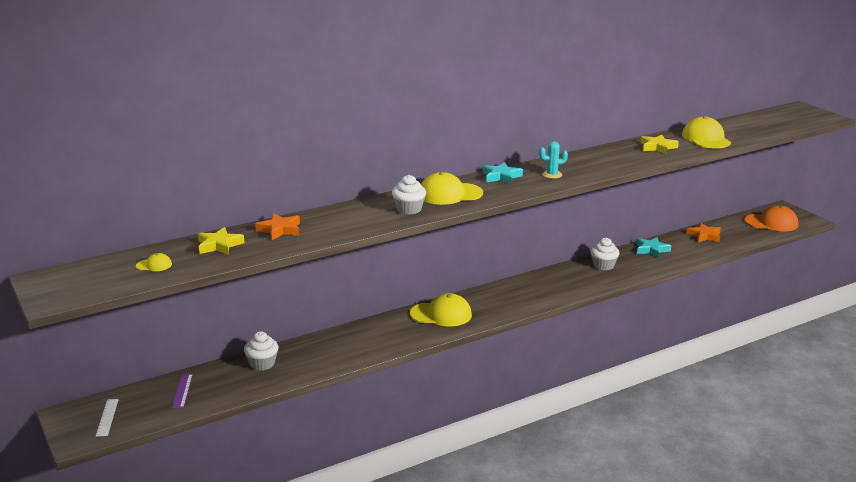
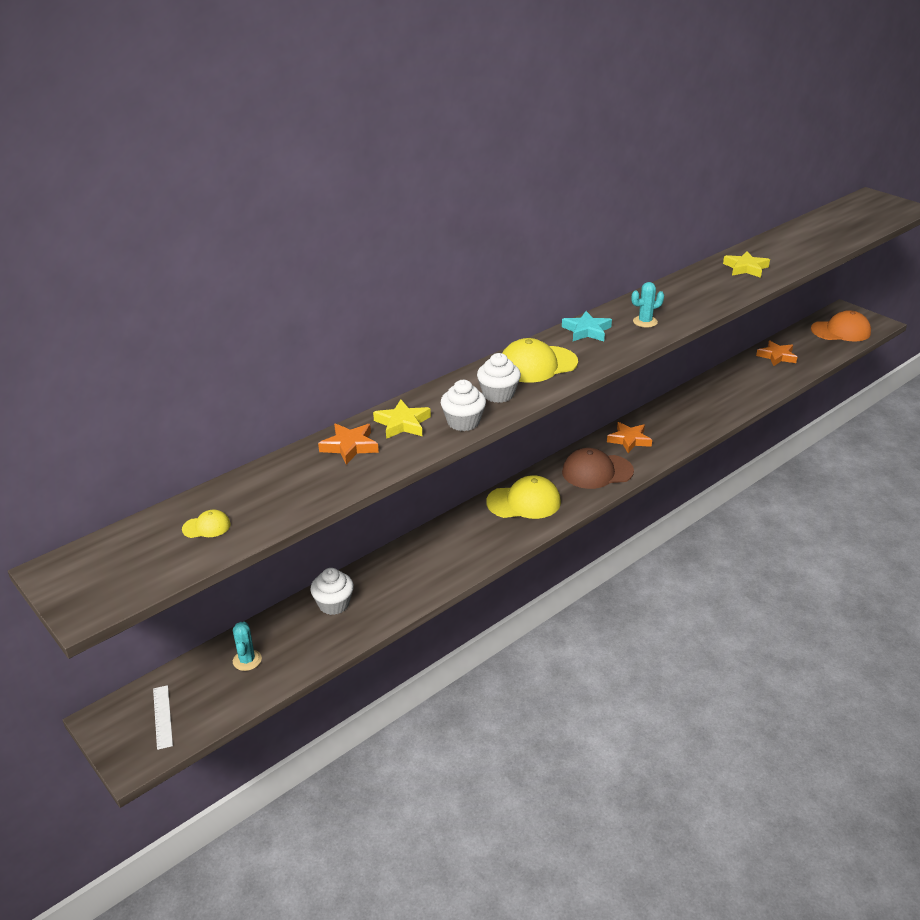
camera: 10 degrees left, 10 degrees up
(182, 391) = (247, 660): purple ruler -> turquoise cactus
(219, 245) = (281, 482): yellow star -> yellow star (403, 423)
(510, 300) = (597, 471): none -> brown cap
(548, 282) = (629, 440): none -> orange star
(603, 265) = (683, 410): white cupcake -> white cupcake (463, 422)
(651, 250) = (727, 382): turquoise star -> none
(706, 139) = (793, 250): yellow cap -> none

